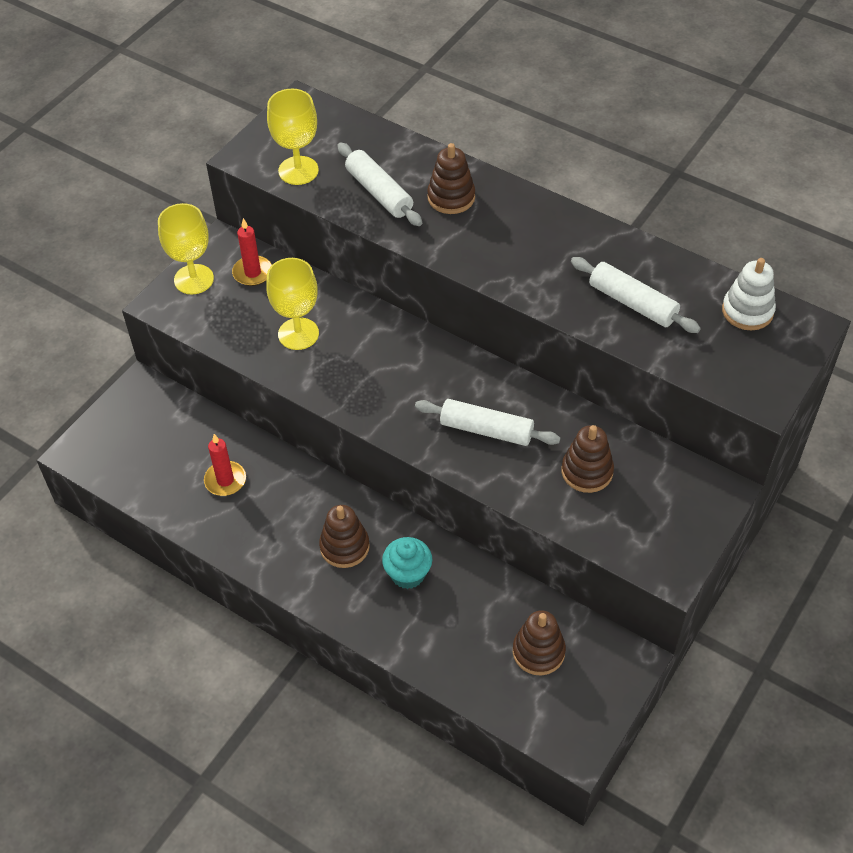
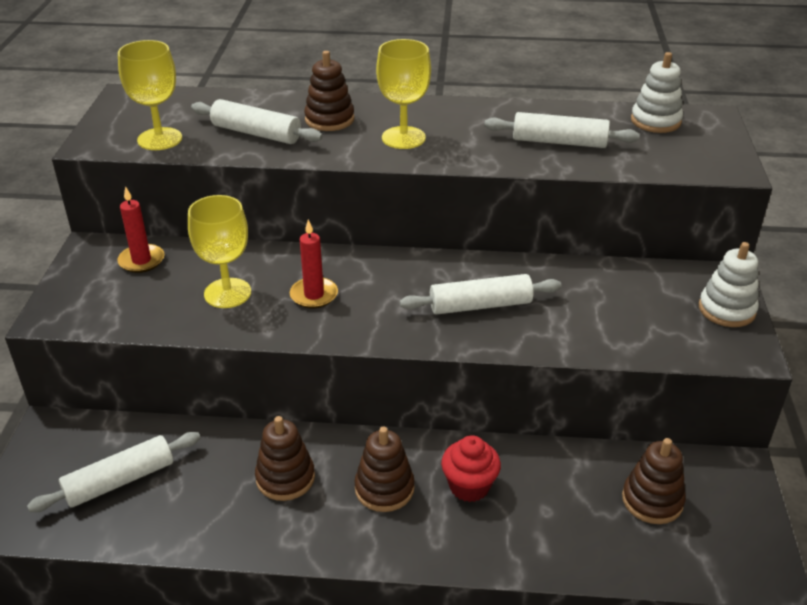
camera: 30 degrees left, 15 degrees down
(167, 454) = (120, 481): none -> white rolling pin
(194, 279) = (77, 285): yellow goblet -> yellow goblet (403, 138)
(225, 480) = (206, 479): red candle -> red candle (314, 295)
(408, 574) = (469, 486): turquoise cupcake -> red cupcake
(587, 471) = (600, 304): brown stacking toy -> brown stacking toy (285, 478)
(692, 524) = (726, 309): none -> white stacking toy

